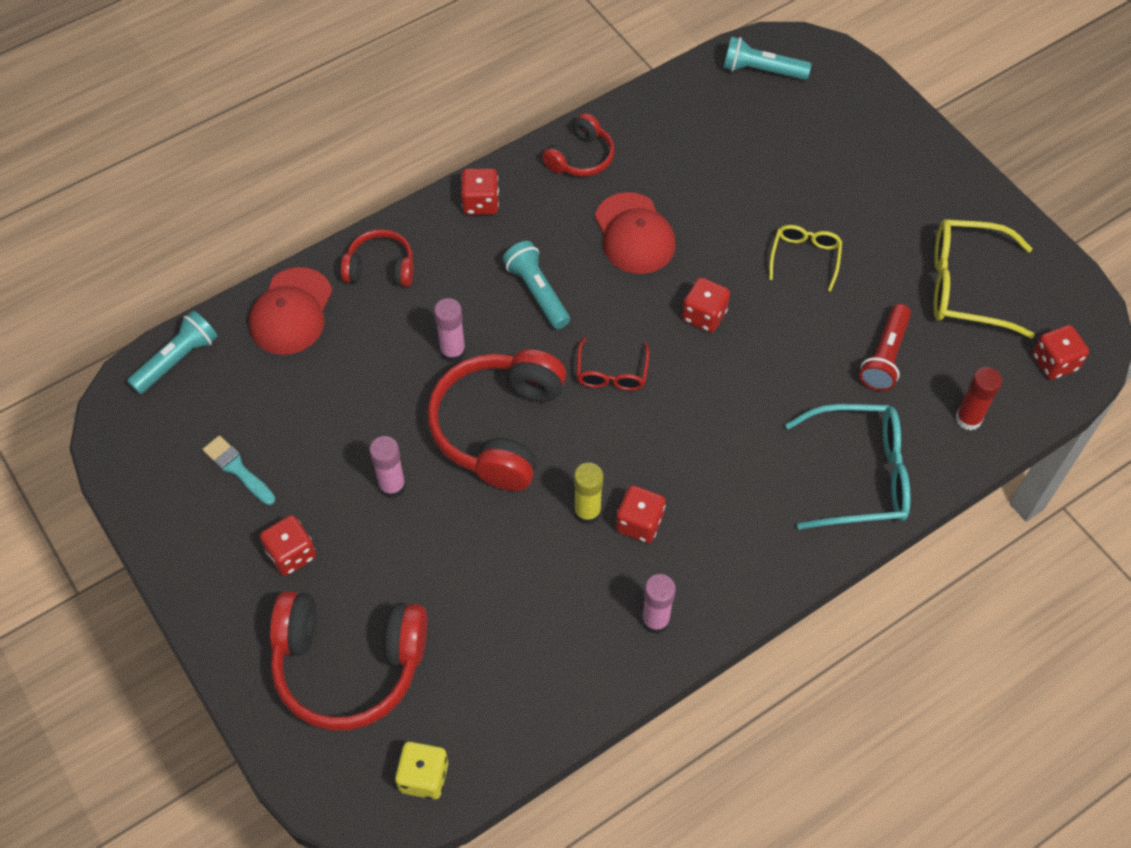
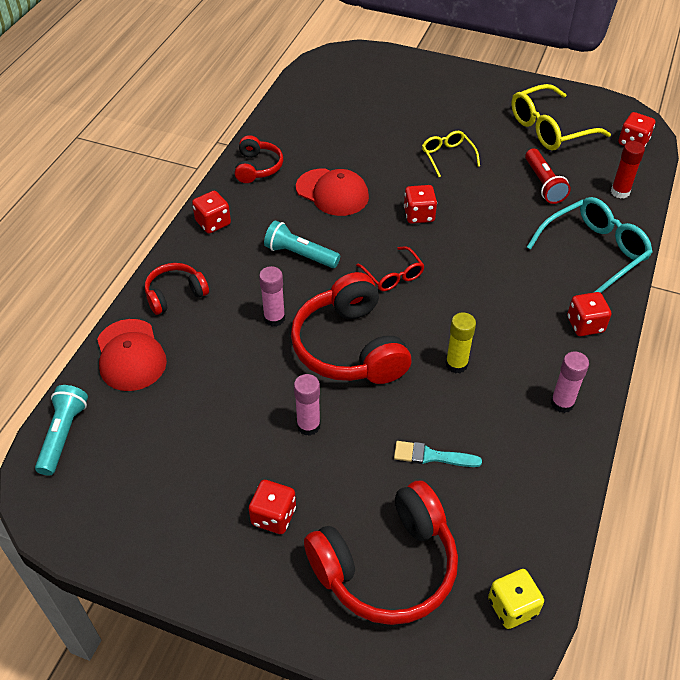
camera: 35 degrees left, 10 degrees down
(237, 469) = (178, 482): turquoise brush -> turquoise brush (432, 456)
(639, 523) = (495, 352): red dice -> red dice (585, 324)
(761, 71) = (327, 76): turquoise flashlight -> none

